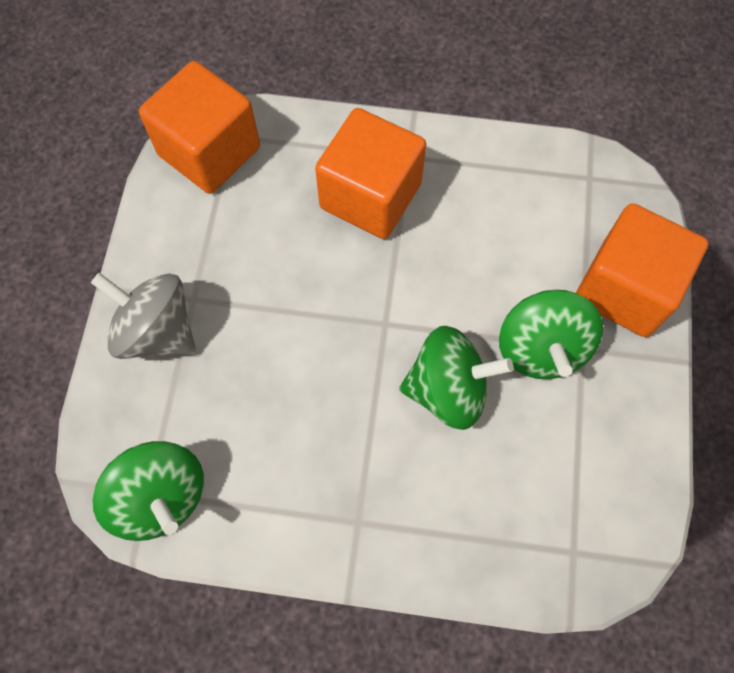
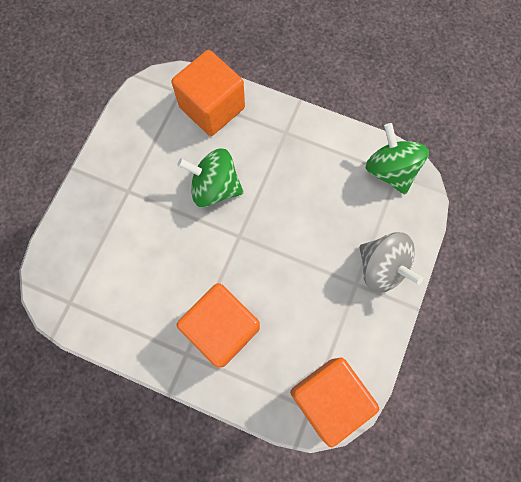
camera: 165 degrees left, 5 degrees up
(541, 348) = (152, 197): green spinning top -> none
(625, 289) = (85, 220): orange cube -> orange cube (212, 107)

